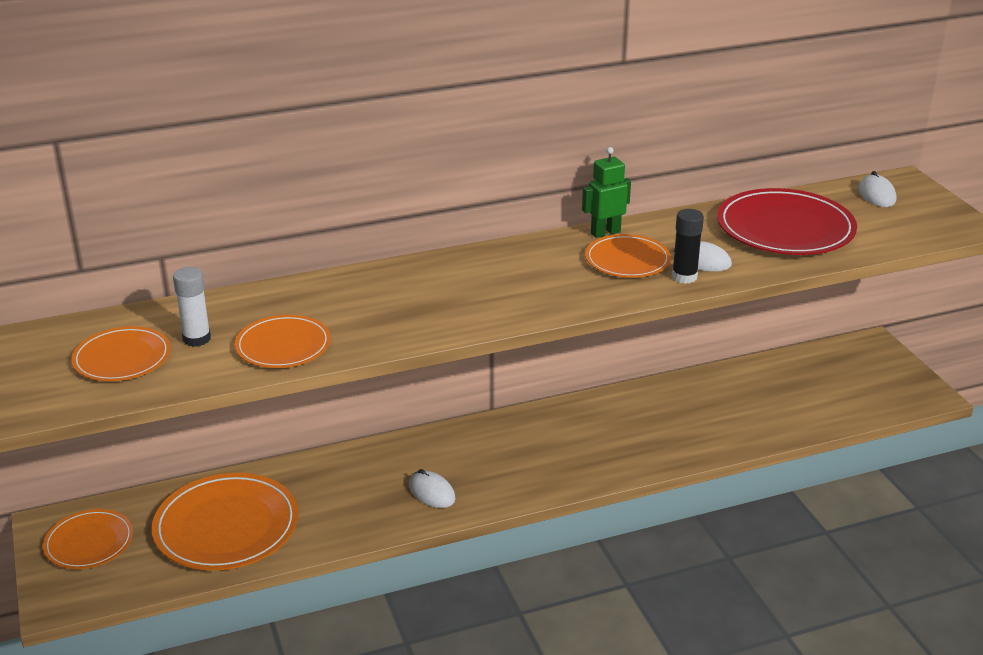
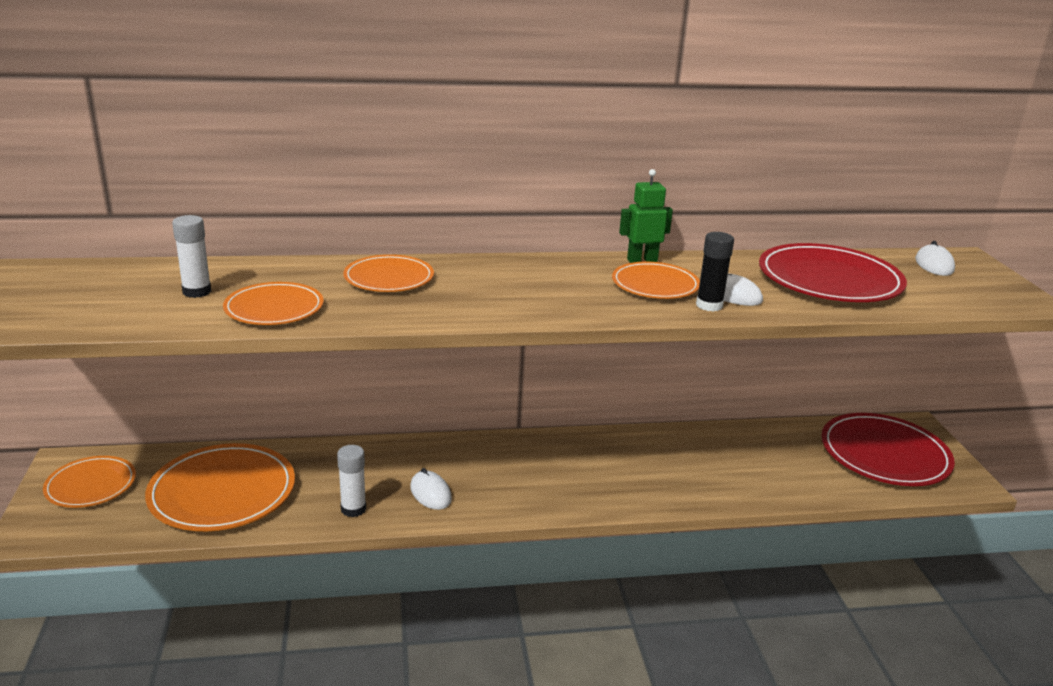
camera: 10 degrees right, 5 degrees down
(122, 358) = (116, 297): orange plate -> orange plate (389, 278)
(363, 521) = (353, 509): none -> white glue stick
(848, 379) = (884, 454): none -> red plate

